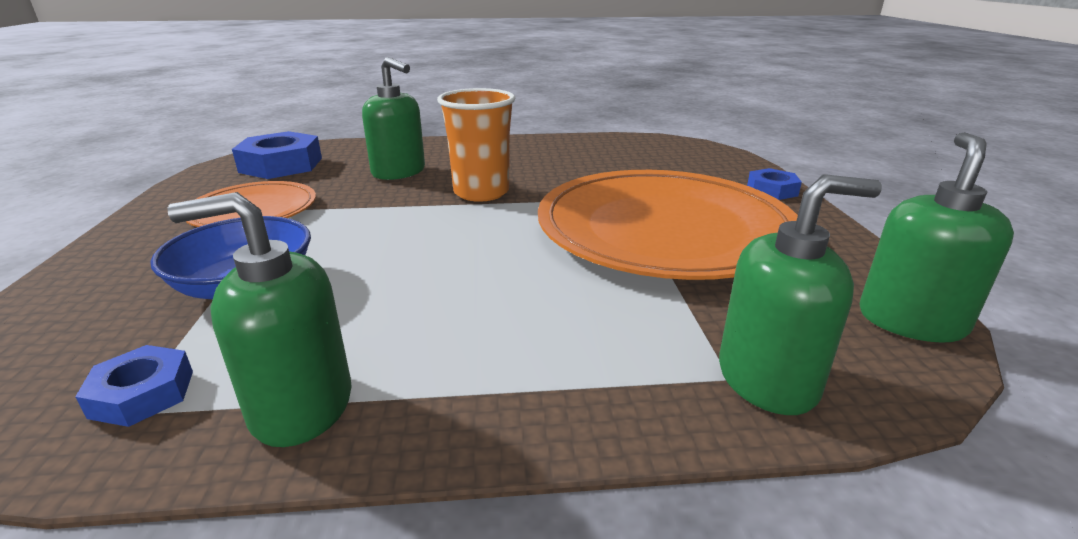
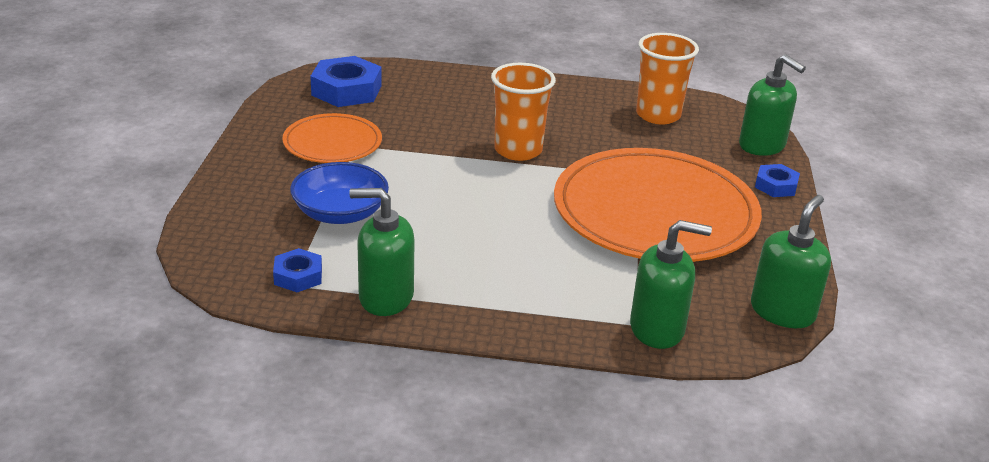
camera: 10 degrees right, 5 degrees up
(399, 172) = (450, 114): green soap dispenser -> green soap dispenser (762, 145)
(615, 151) = (658, 115): none -> orange cup

